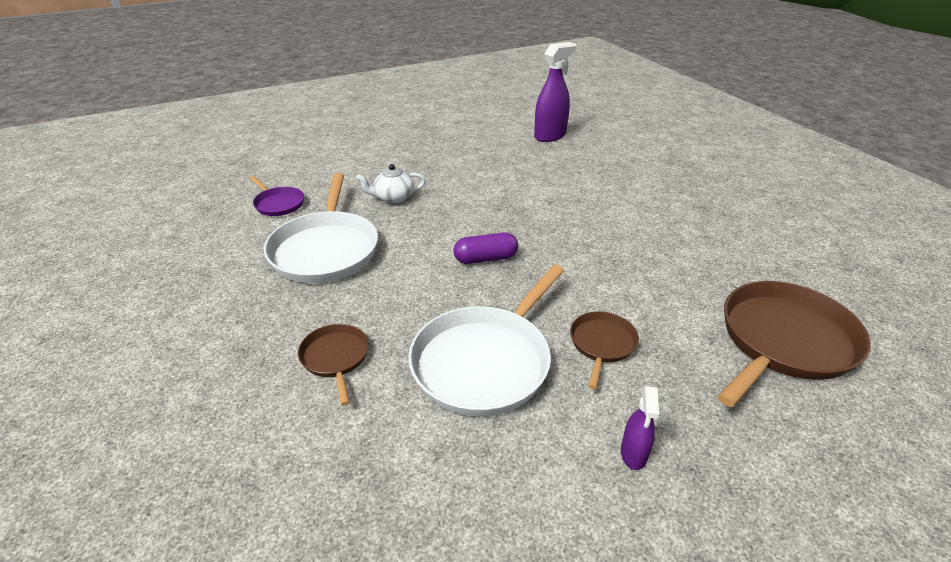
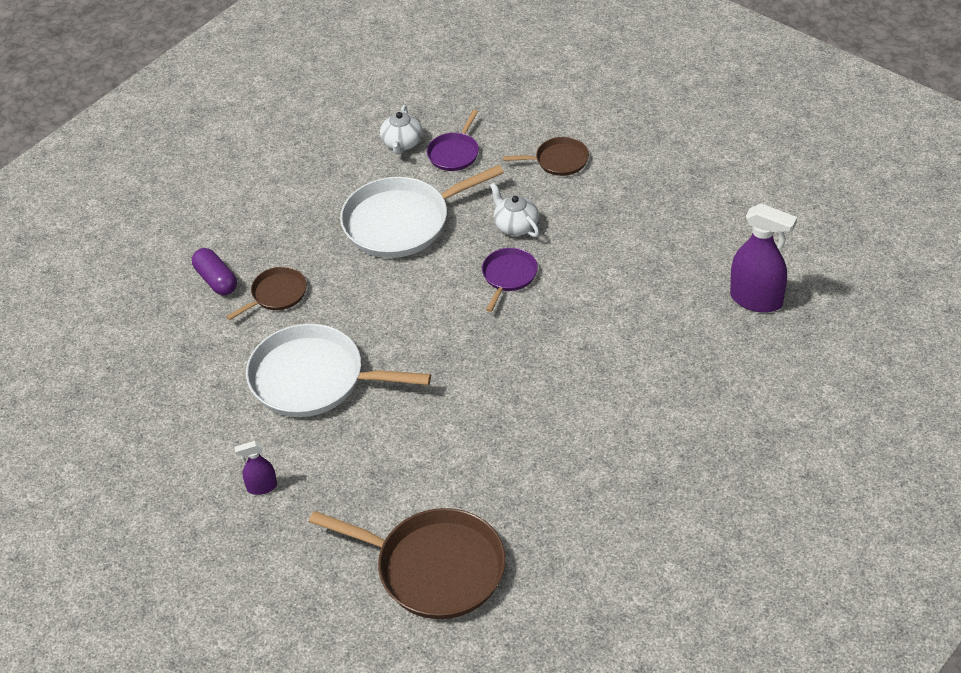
camera: 70 degrees right, 10 degrees up
(230, 225) = (402, 143): none -> white teapot
(446, 214) = (508, 276): none -> purple pan
(485, 259) = (448, 332): purple capsule -> purple capsule (216, 280)
(602, 344) = (368, 444): brown pan -> brown pan (558, 160)

